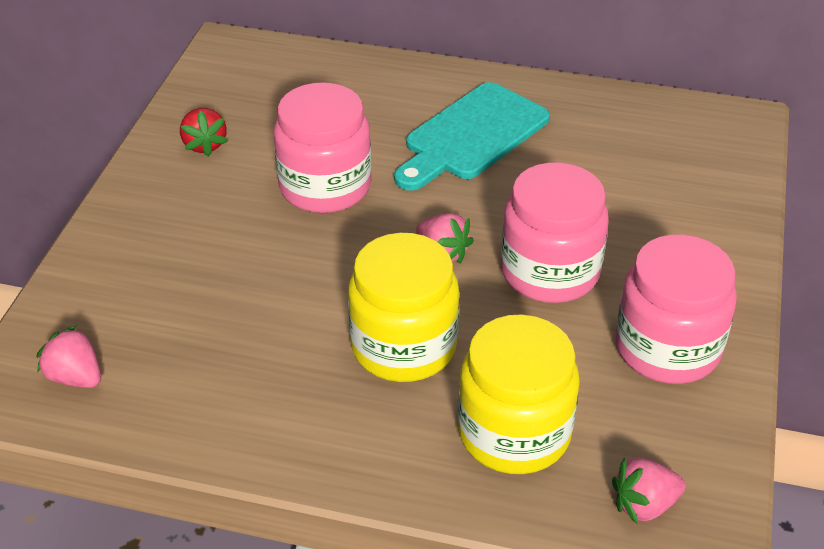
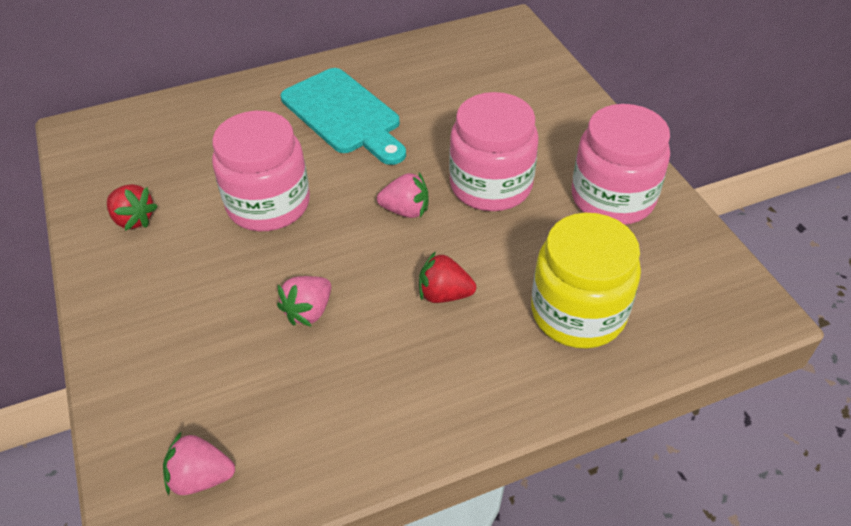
camera: 35 degrees left, 5 degrees up
(403, 346) = (444, 294): yellow jar -> red strawberry
(472, 136) = (344, 115): turquoise cutting board -> turquoise cutting board turned 45 degrees counterclockwise
(644, 505) = (702, 312): pink strawberry -> pink strawberry (308, 311)

